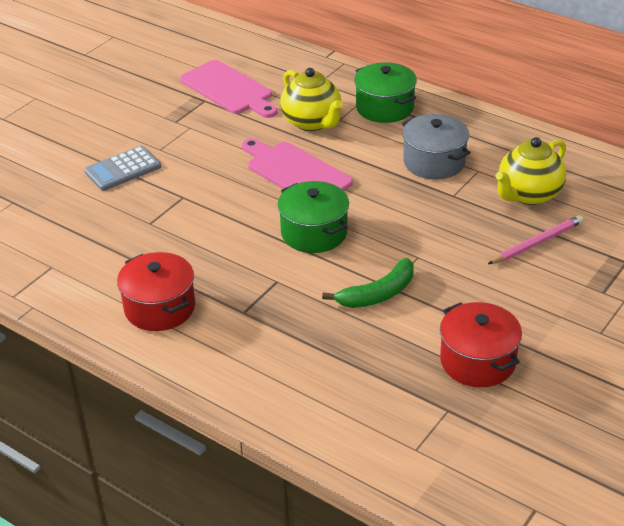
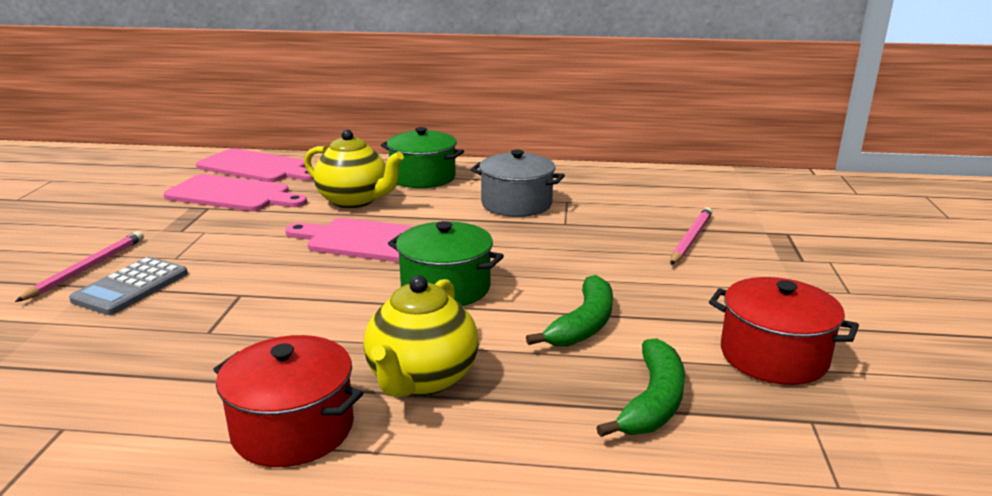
camera: 30 degrees left, 15 degrees down
(104, 144) = (87, 269): none -> pink pencil
(264, 58) = (256, 167): none -> pink cutting board
(366, 363) = (652, 402): none -> green banana
(528, 195) = (635, 207): yellow teapot -> yellow teapot (422, 379)

